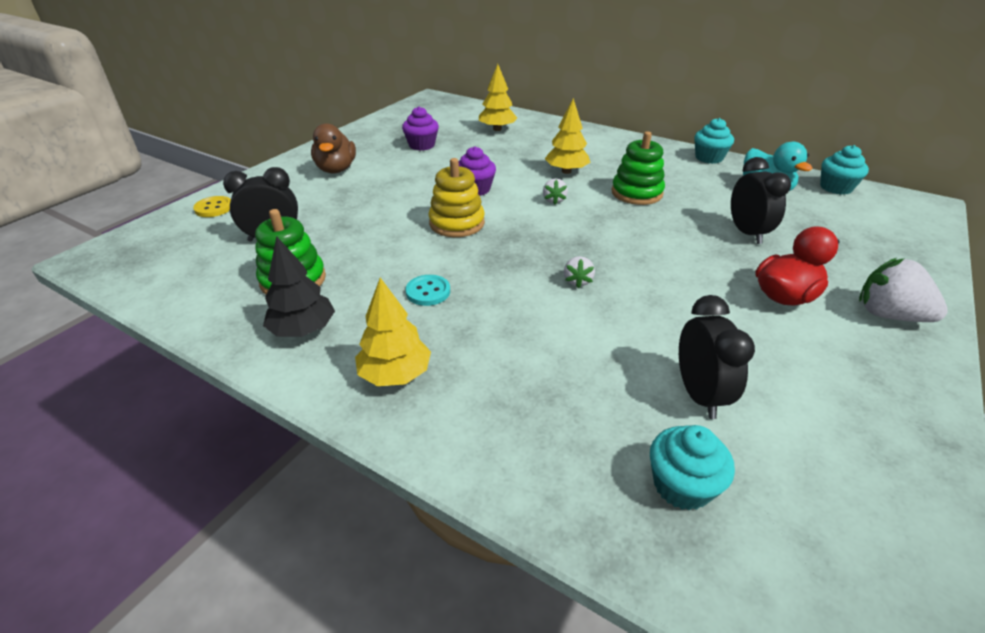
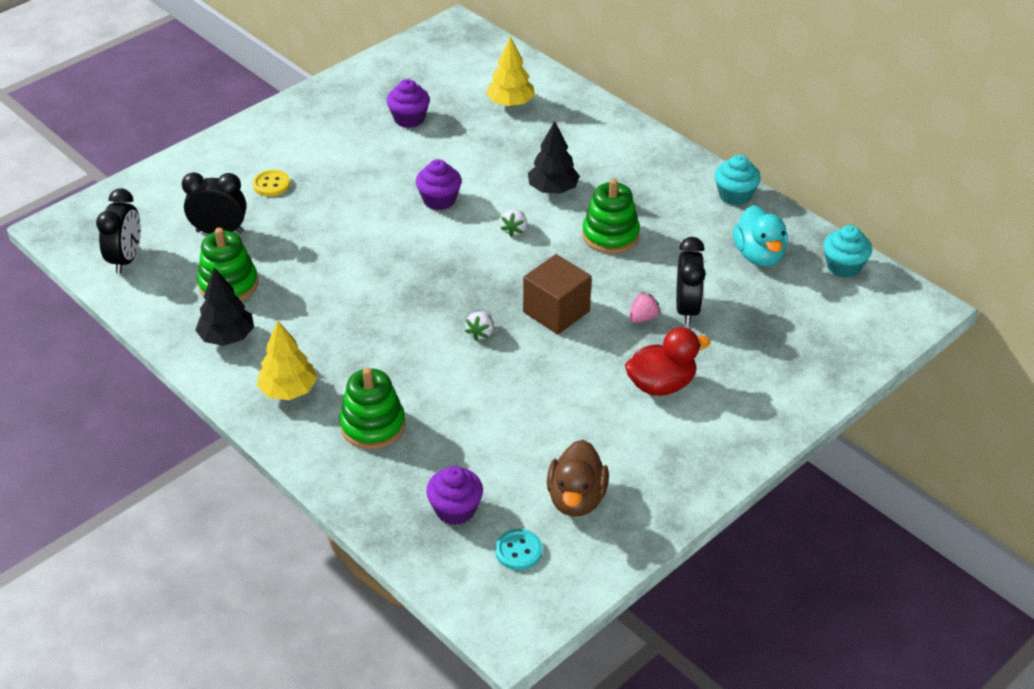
camera: 15 degrees right, 5 degrees up
(214, 208) = (169, 182): yellow button -> yellow button (271, 184)
(336, 169) = (302, 144): brown duck -> brown duck (576, 499)
(428, 292) = (342, 319): turquoise button -> turquoise button (518, 551)
(457, 223) = (400, 244): yellow stacking toy -> none
(515, 396) = (372, 425): none -> green stacking toy
(566, 171) = (553, 189): yellow tree -> black tree
(635, 252) = (556, 311): none -> brown cube
(681, 485) = (455, 509): turquoise cupcake -> purple cupcake
(699, 394) = (514, 453): black clock -> black clock (126, 259)
(716, 245) = (643, 318): none -> pink strawberry
(888, 315) = (739, 420): white strawberry -> none

